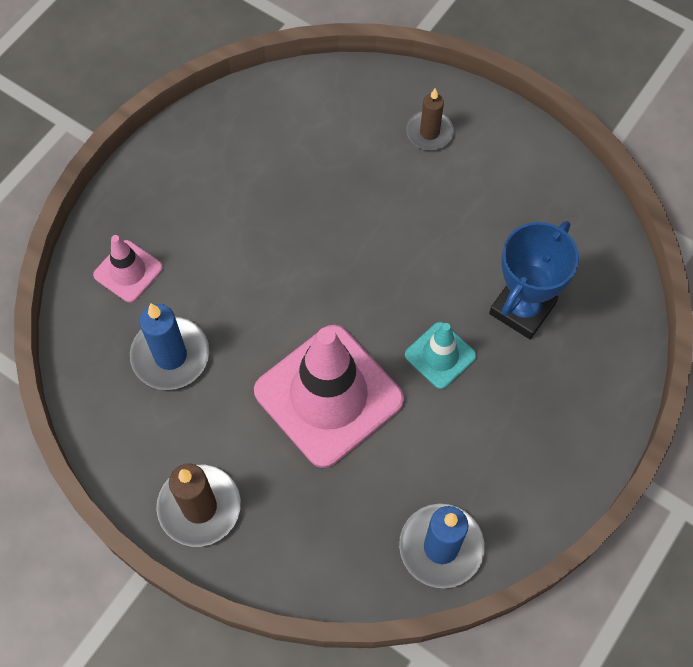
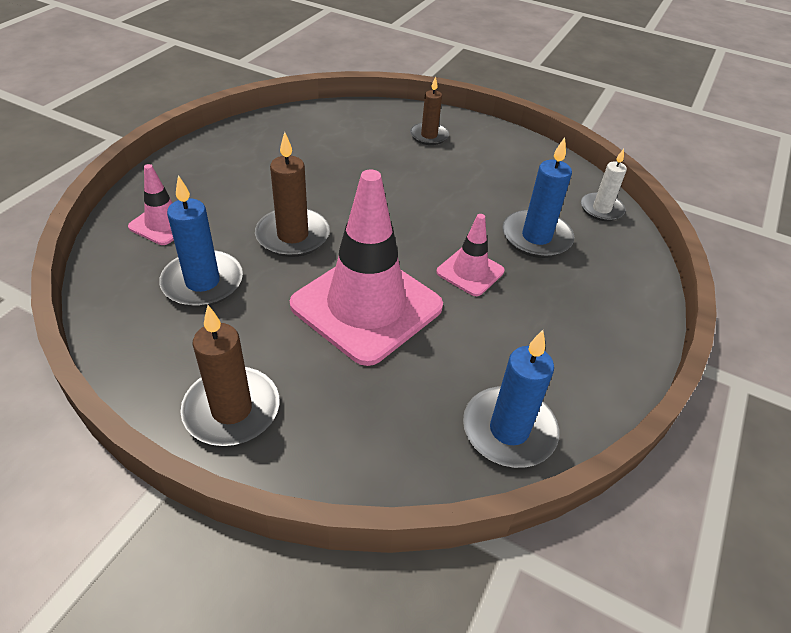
camera: 10 degrees left, 20 degrees down
(260, 295) = (293, 236): none -> brown candle
(440, 355) = (470, 272): turquoise traffic cone -> pink traffic cone
(522, 309) = (536, 237): blue trophy -> blue candle
(608, 267) = (601, 209): none -> white candle

